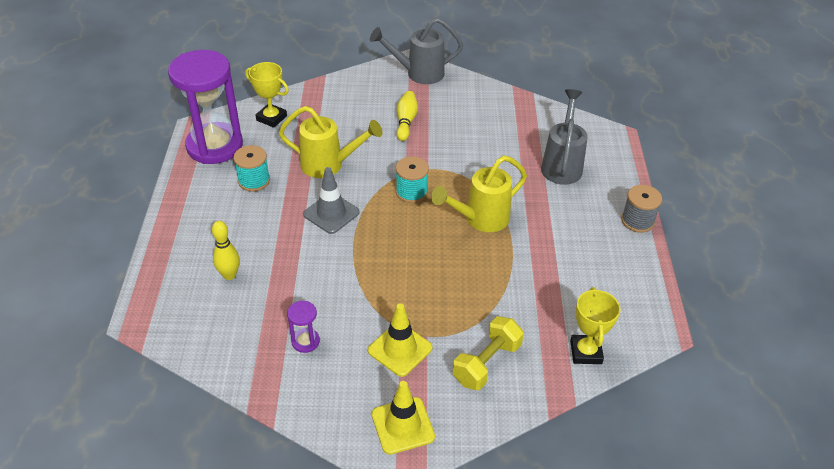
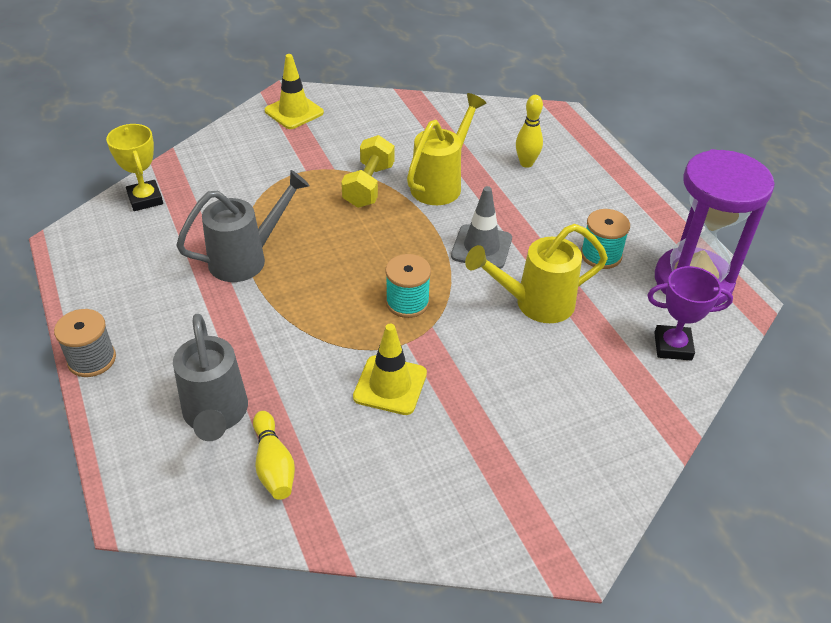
camera: 155 degrees right, 0 degrees up
(271, 118) = (672, 346): yellow trophy -> purple trophy
(305, 341) = (412, 138): purple hourglass -> none
(400, 349) = (325, 154): yellow traffic cone -> yellow traffic cone (390, 385)
(406, 121) = (487, 411): yellow bowling pin -> yellow bowling pin (273, 465)
(418, 73) = (537, 529): grey watering can -> grey watering can (247, 258)
(480, 219) = (304, 295): yellow watering can -> yellow watering can (441, 183)
(486, 363) = (240, 166): yellow dumbbell -> yellow dumbbell (369, 186)

